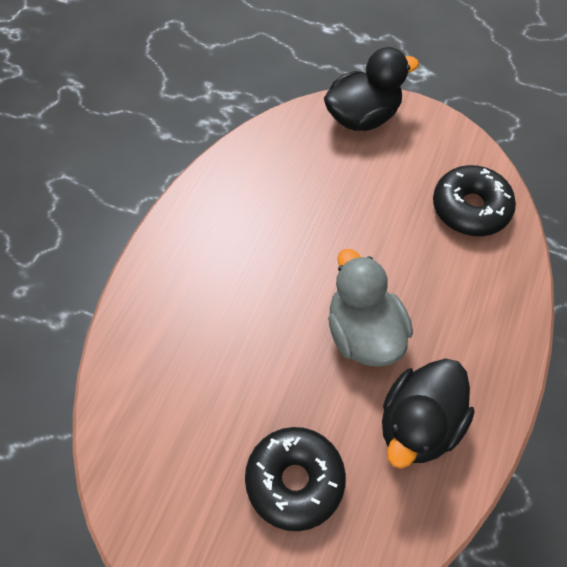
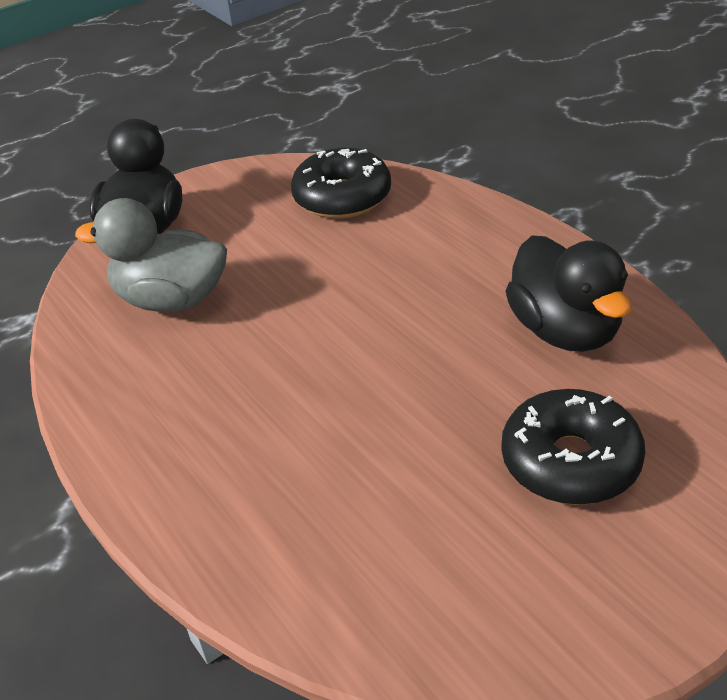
camera: 55 degrees left, 20 degrees down
(363, 333) = (423, 331): grey duck -> grey duck (171, 300)

